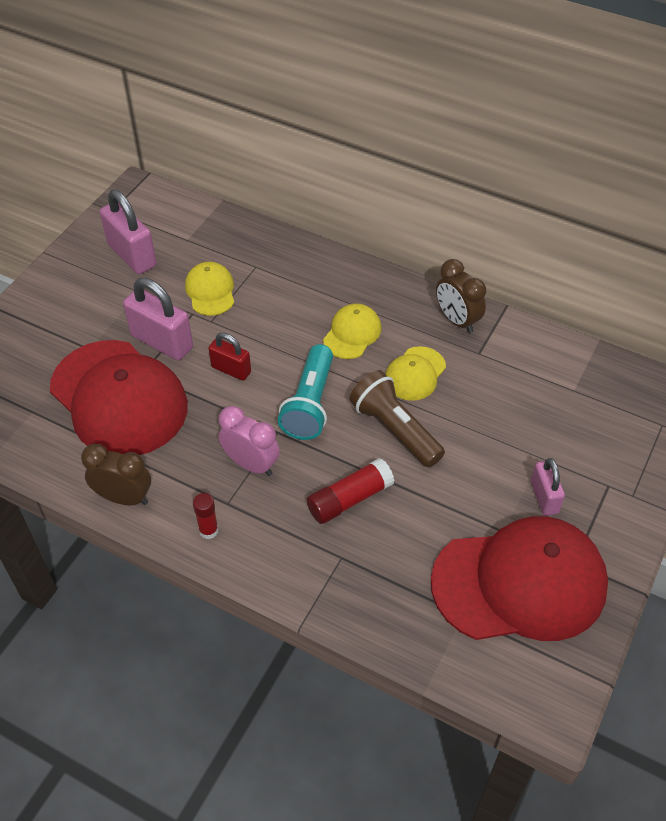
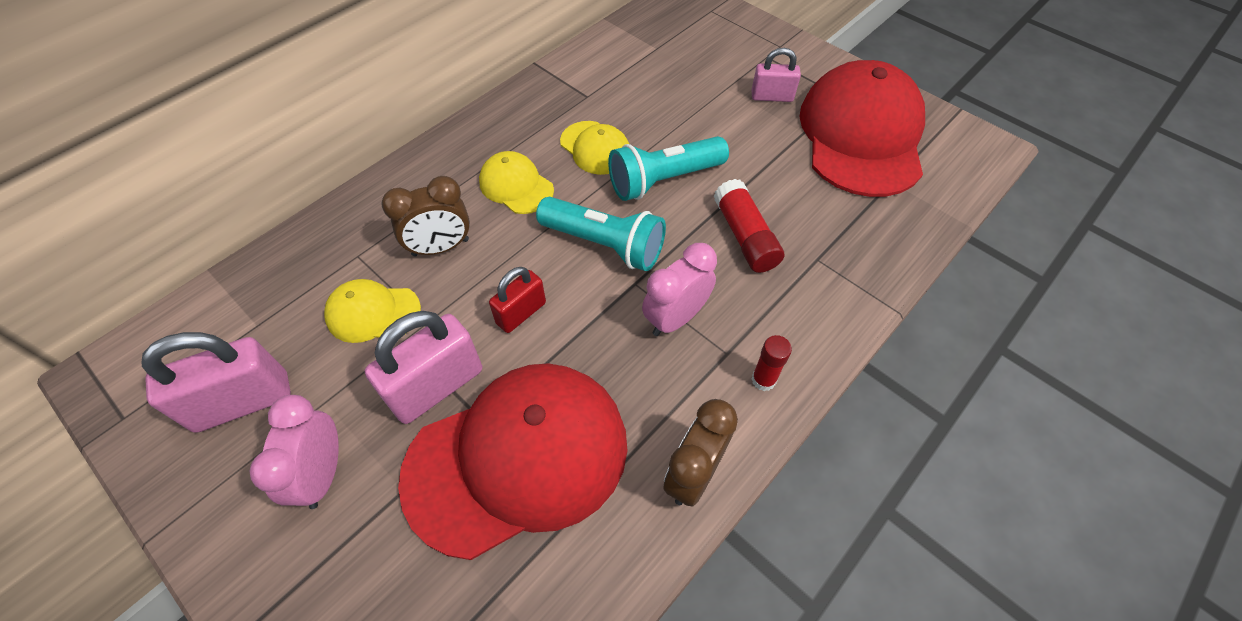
camera: 75 degrees left, 5 degrees up
(93, 308) = (323, 473): none -> pink clock
(395, 429) = (664, 180): brown flashlight -> turquoise flashlight
(457, 320) = (537, 100): brown clock -> brown clock (441, 247)

